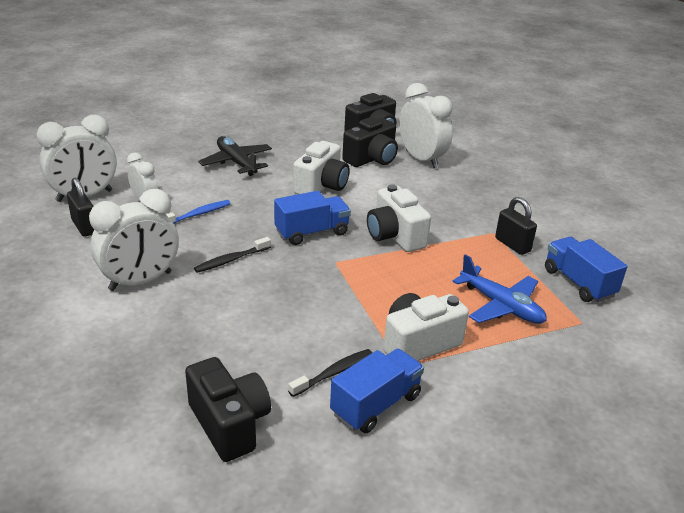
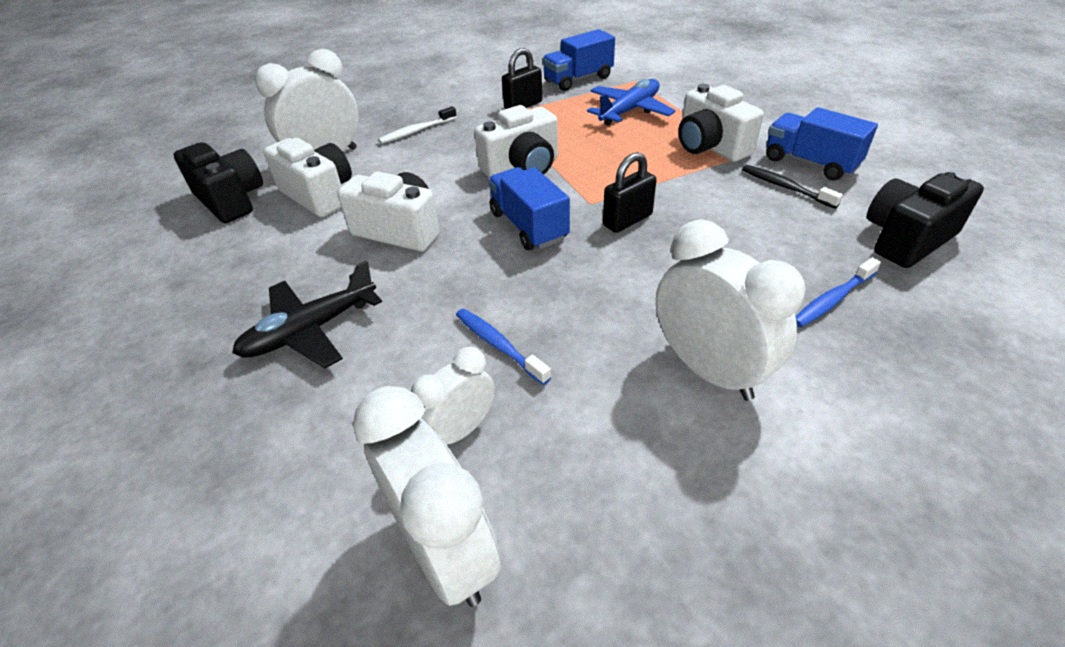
camera: 90 degrees left, 10 degrees up
(84, 227) = (572, 505): black padlock -> black padlock (627, 220)
(175, 351) = (832, 299): none -> blue toothbrush
(231, 260) = (617, 286): black toothbrush -> none
(372, 159) = (319, 195): black camera -> white camera
(462, 192) = (416, 131): none -> white toothbrush

